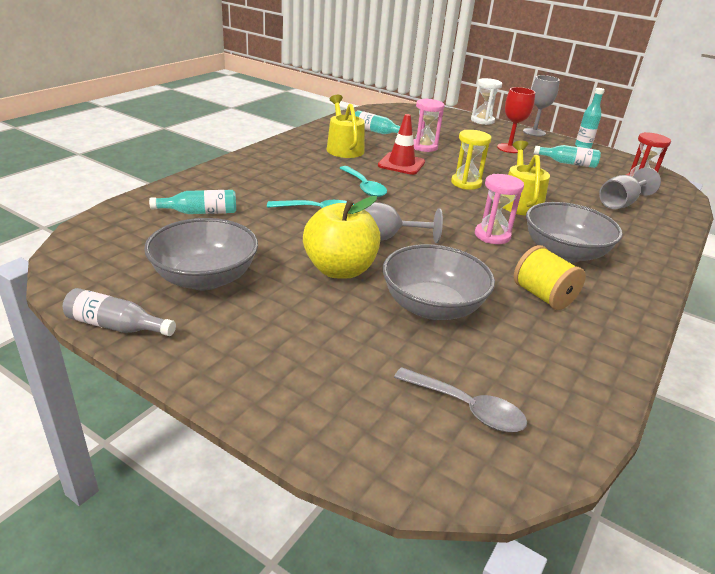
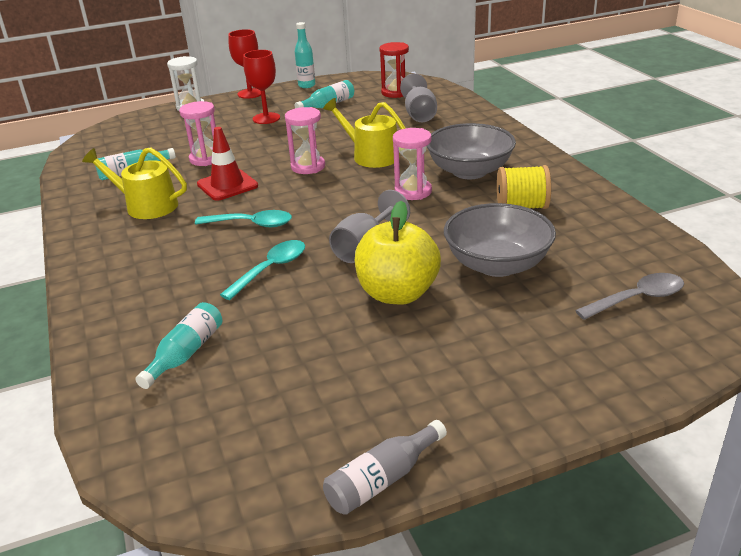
camera: 50 degrees left, 0 degrees up
(205, 278) = (339, 387): grey bowl -> none
(466, 183) = (308, 167): yellow hourglass -> pink hourglass
(534, 132) = (250, 93): grey goblet -> red goblet

